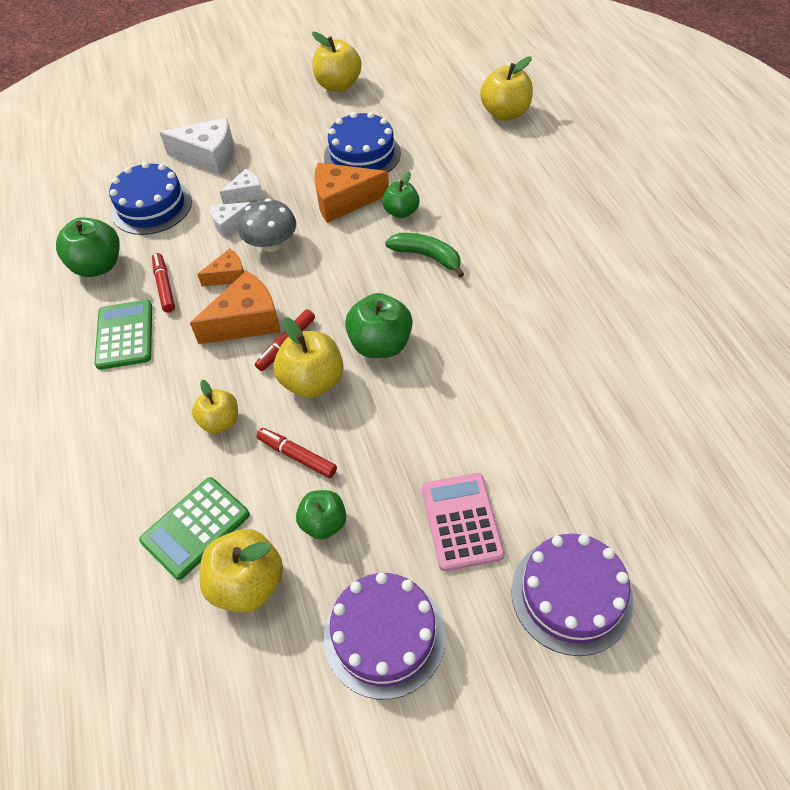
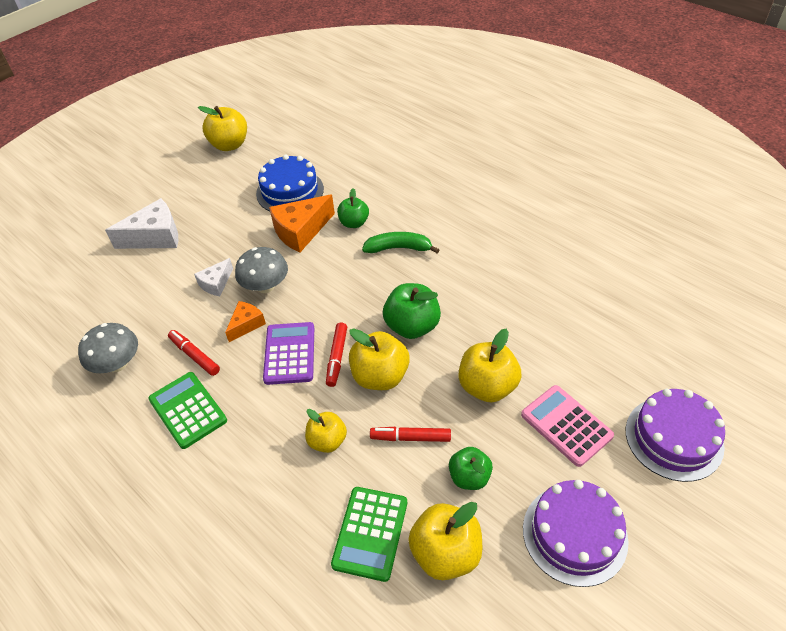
camera: 30 degrees left, 5 degrees down
(98, 266) = (117, 364): green apple -> grey mushroom
(151, 206) = (132, 296): blue cake -> none
(246, 194) = (213, 254): white cheese -> none
(246, 321) = (289, 353): orange cheese -> purple calculator
(505, 113) = (379, 125): yellow apple -> yellow apple (487, 386)

